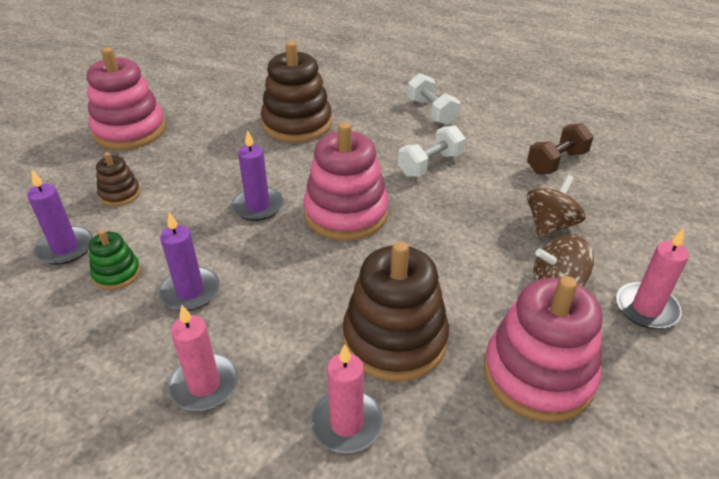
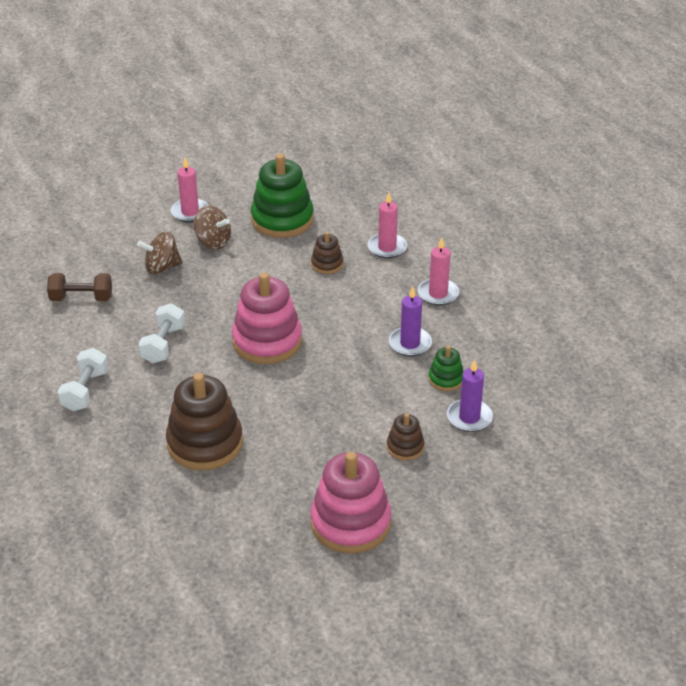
camera: 140 degrees left, 0 degrees up
(258, 206) = (317, 379): purple candle -> none
(395, 339) = (327, 264): brown stacking toy -> brown stacking toy, size x0.49
(430, 165) = (163, 344): white dumbbell -> white dumbbell turned 75 degrees counterclockwise
(538, 375) = (282, 219): pink stacking toy -> green stacking toy

